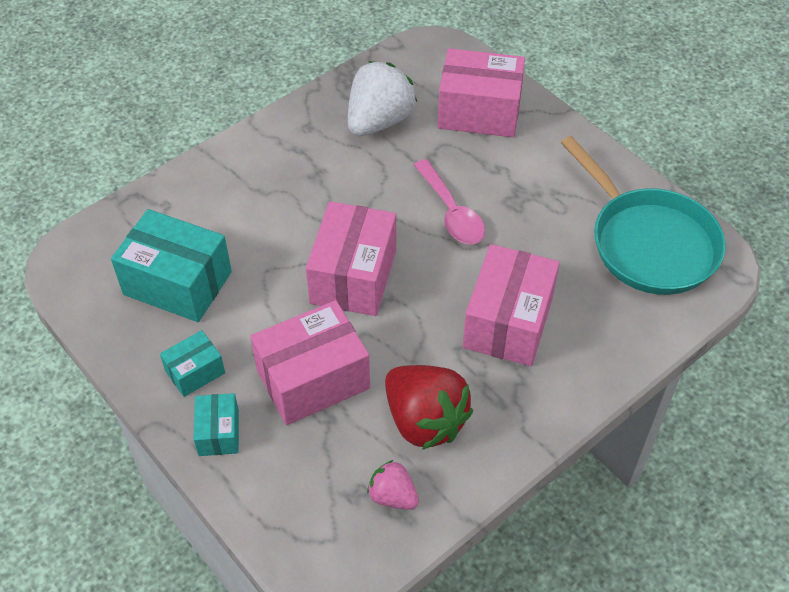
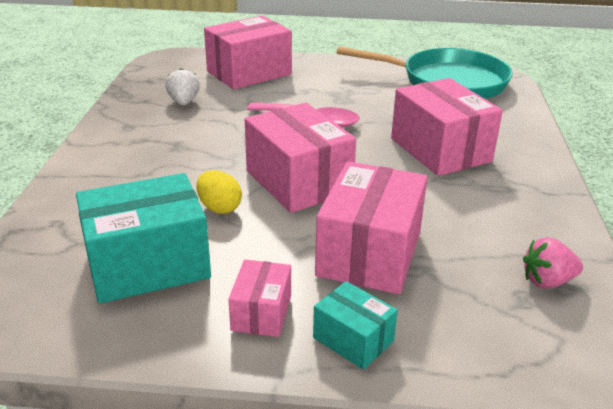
camera: 45 degrees left, 20 degrees down
(195, 372) = (261, 313): turquoise box -> pink box
(271, 263) = (219, 208): none -> yellow egg
(379, 121) = (184, 102): white strawberry -> white strawberry, size x0.53
(424, 420) = (486, 226): red strawberry -> none

